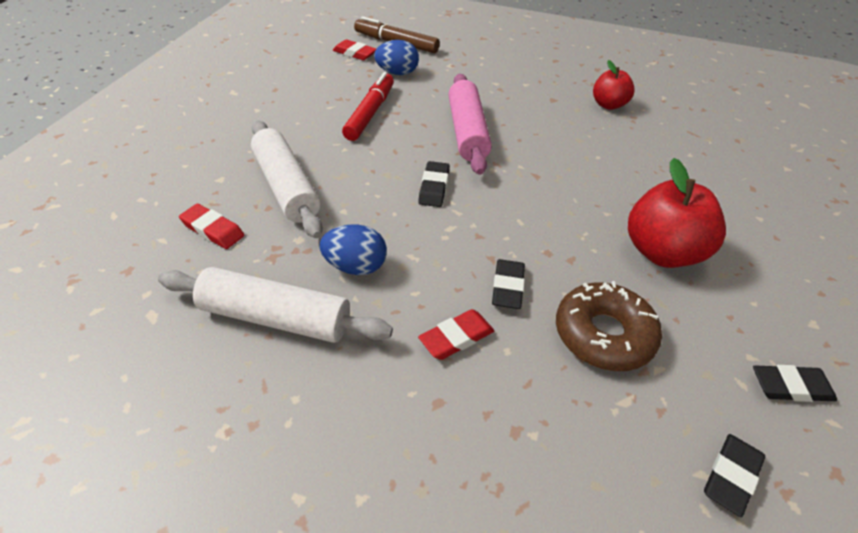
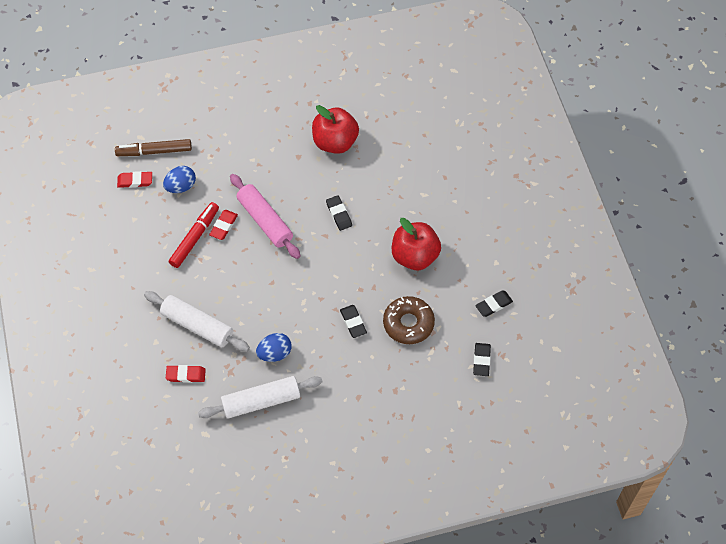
camera: 30 degrees left, 15 degrees up
(370, 113) = (195, 238): red marker -> red marker turned 45 degrees clockwise
(434, 187) = (276, 278): black eraser -> black eraser (339, 214)
(456, 337) = (346, 363): red eraser -> red eraser (223, 226)
(608, 105) = (335, 142): red apple -> red apple, size x1.65

